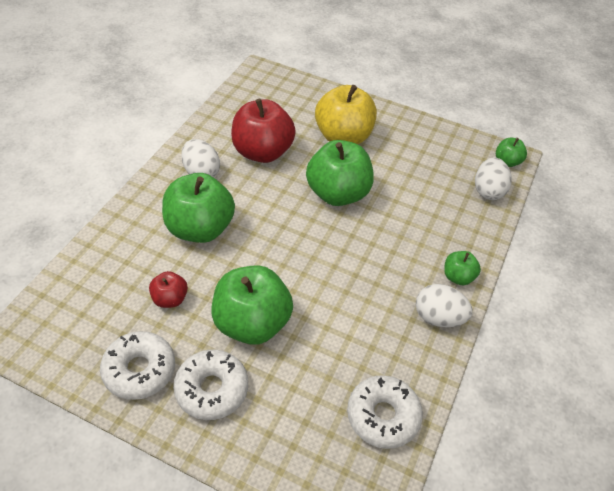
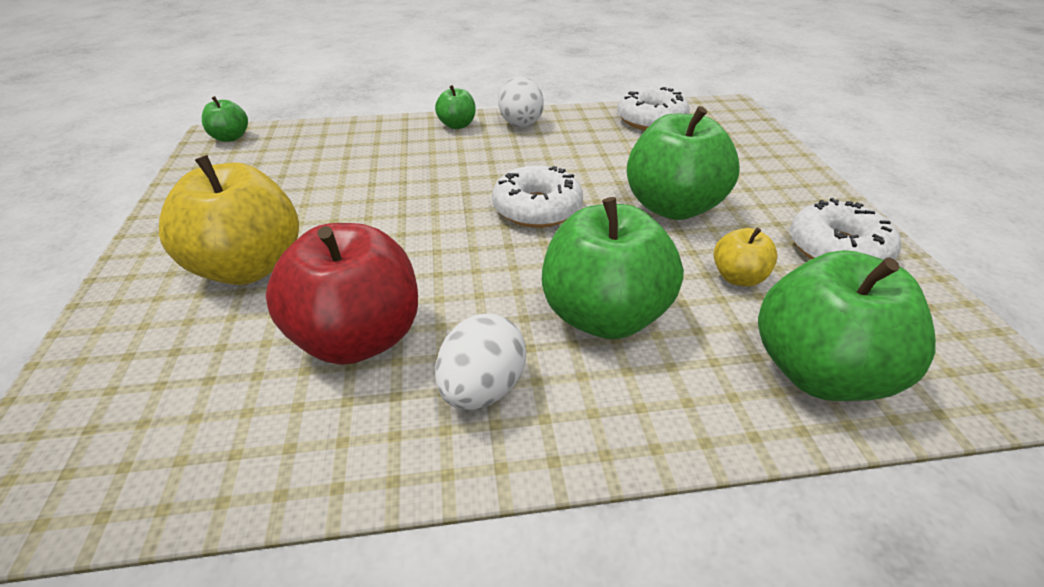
camera: 120 degrees left, 10 degrees down
(170, 299) = (738, 277): red apple -> yellow apple
(212, 389) = (771, 198): white donut -> white donut (537, 209)
(337, 194) = (398, 226): green apple -> green apple (819, 372)
(488, 191) = (300, 137): white egg -> none

